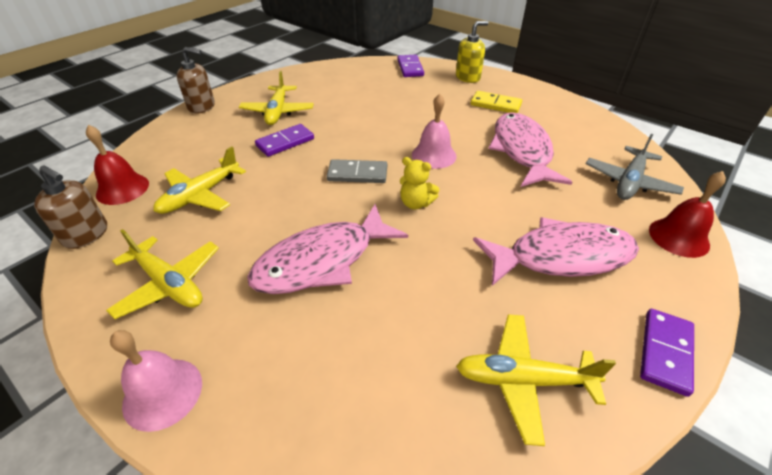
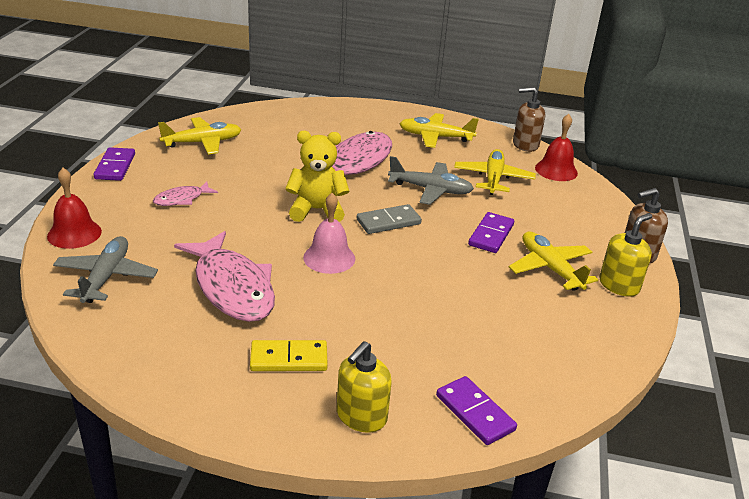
camera: 150 degrees right, 10 degrees down
(163, 393) = (380, 110): pink bell -> none
(250, 94) = (619, 285): none -> yellow soap dispenser
(280, 198) = (430, 190): none -> grey plane
(416, 203) = (317, 210): yellow teddy bear -> yellow teddy bear, size x1.60
(561, 257) = (182, 199): pink fish -> pink fish, size x0.49

